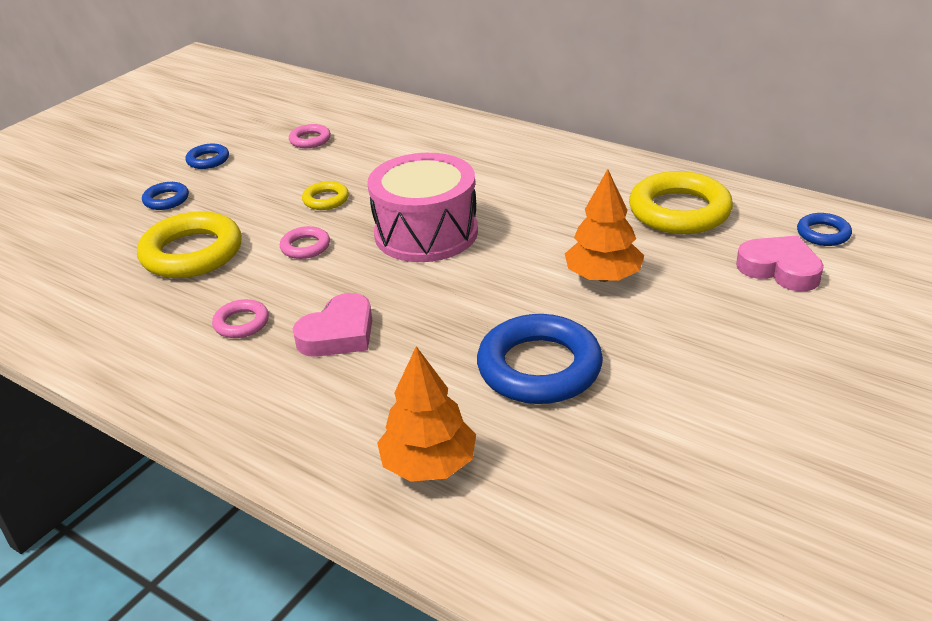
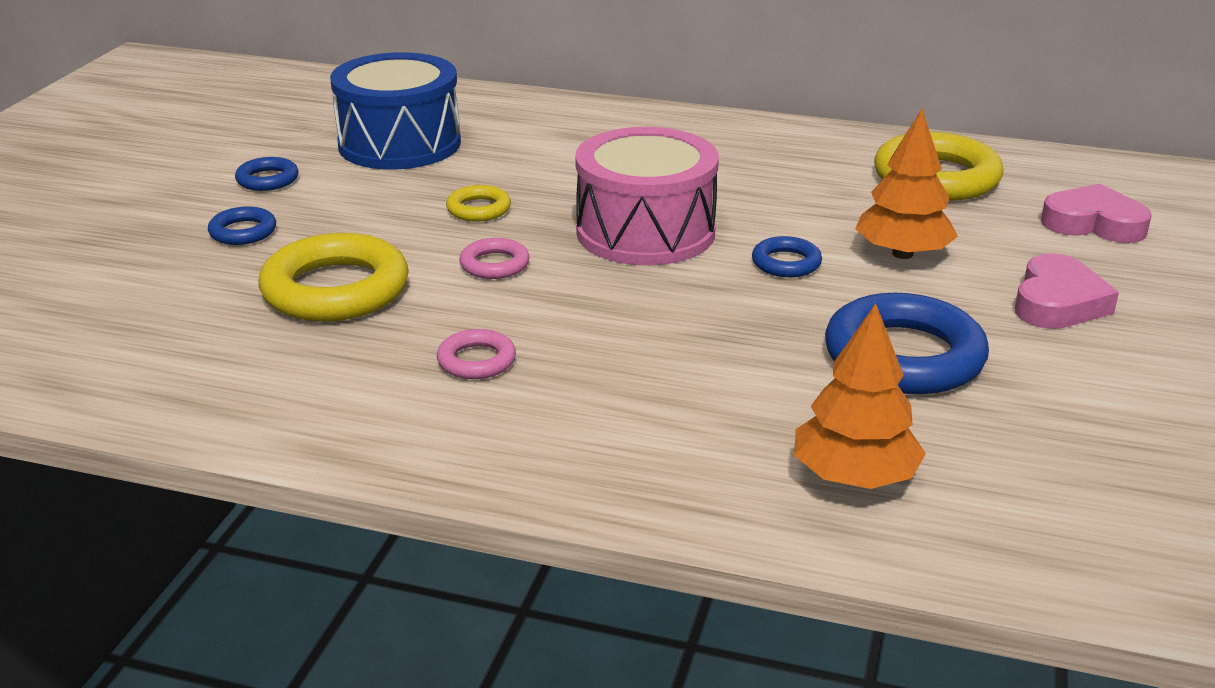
camera: 20 degrees left, 5 degrees down
(310, 140) = (399, 144): pink ring -> blue drum
(338, 334) = (621, 355): pink heart -> pink heart (1057, 302)
(823, 234) = (1111, 184): blue ring -> blue ring (786, 263)

